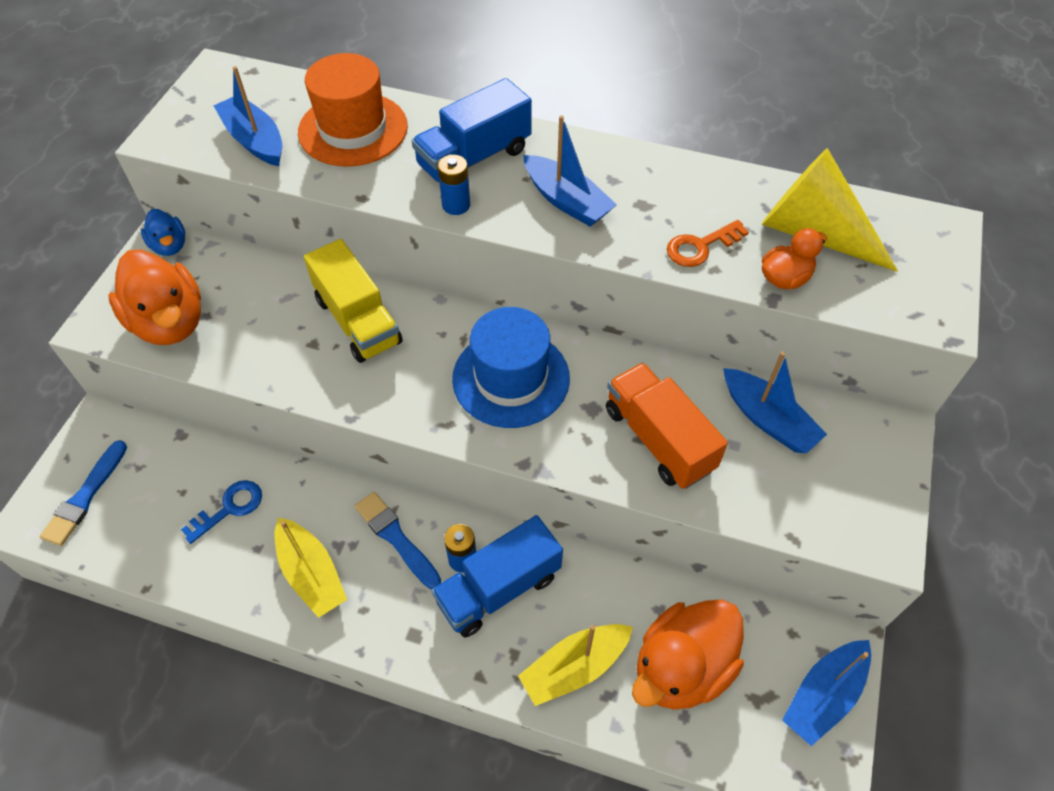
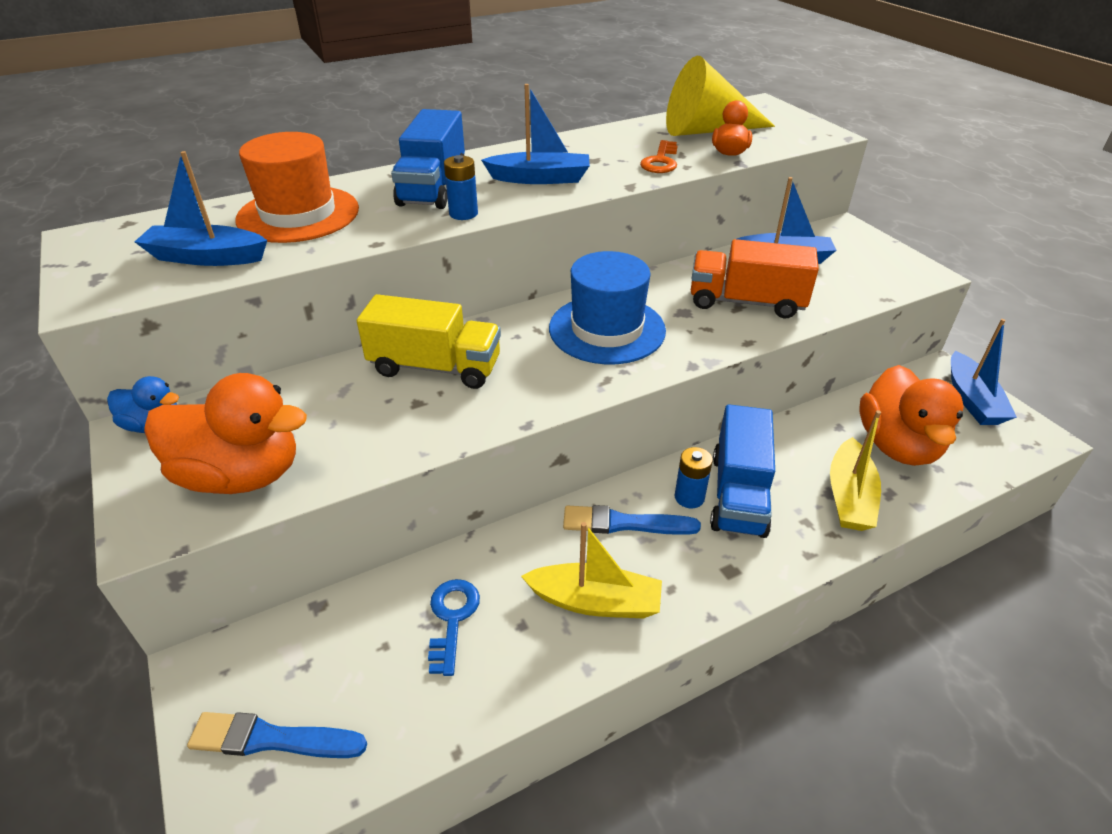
camera: 45 degrees left, 15 degrees down
(85, 496) = (272, 739): blue brush -> blue brush turned 120 degrees clockwise

